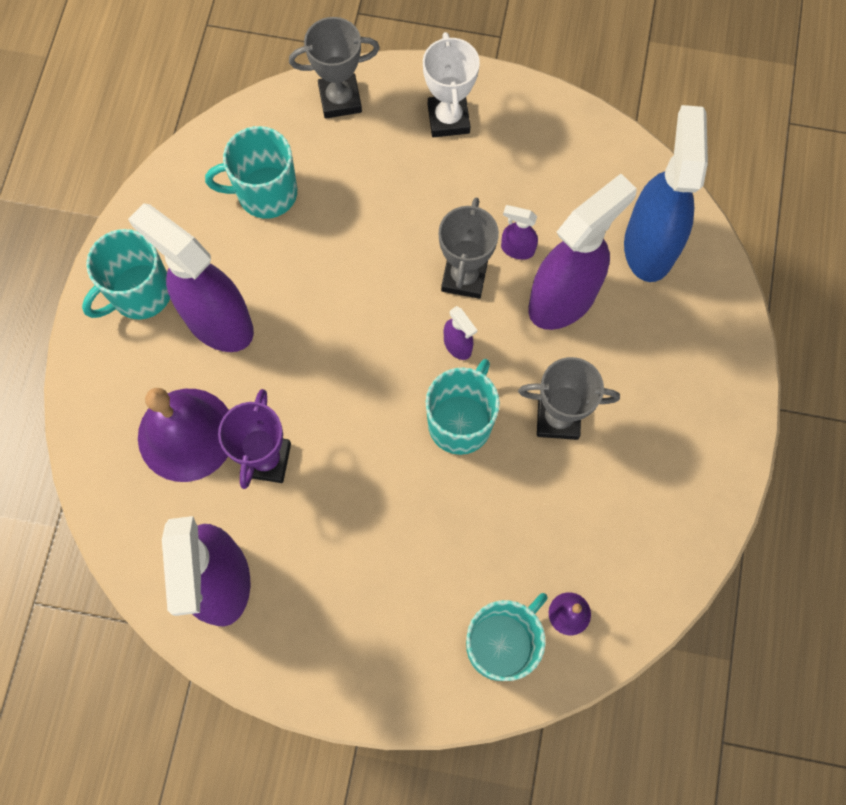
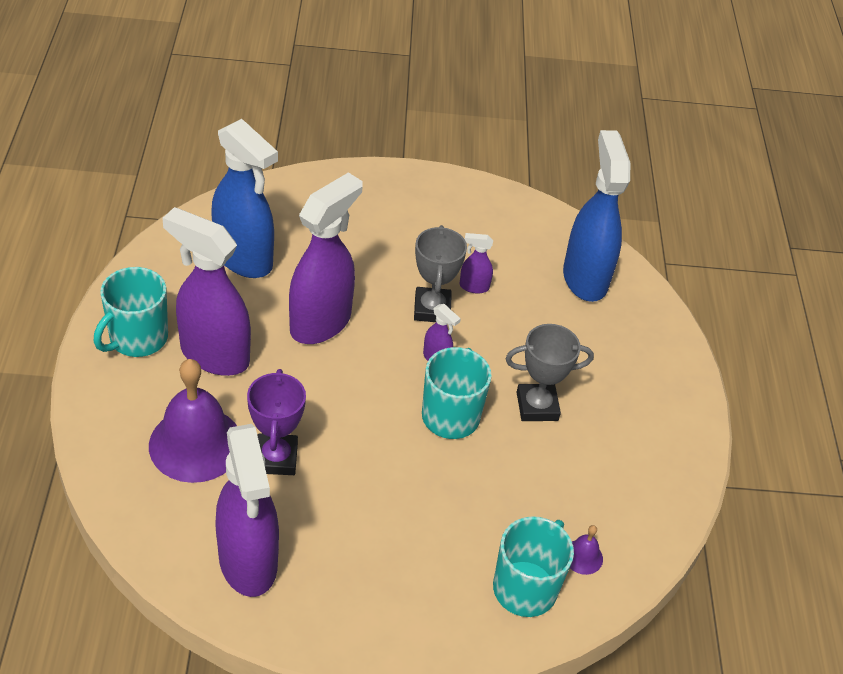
camera: 15 degrees left, 25 degrees down
(265, 193) = (244, 259): turquoise mug -> blue spray bottle
(340, 99) = (299, 191): grey trophy -> none
(448, 119) = (396, 201): white trophy -> none
(563, 299) = (521, 319): purple spray bottle -> purple spray bottle (321, 322)

